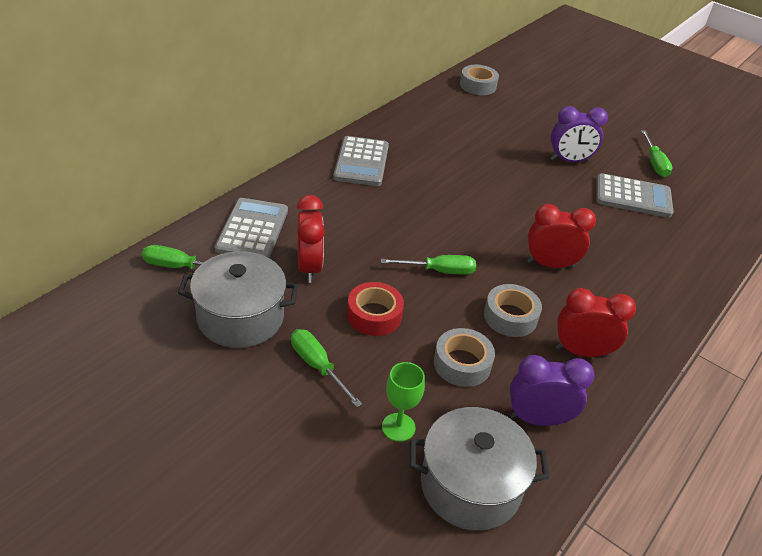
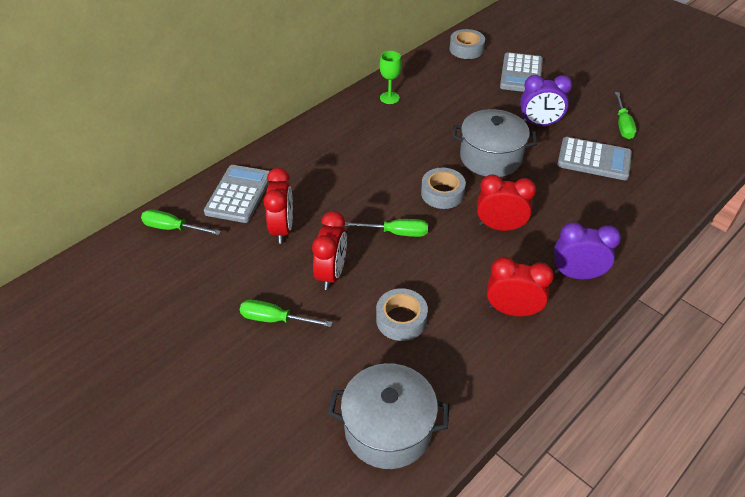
camera: 10 degrees right, 5 degrees up
(240, 317) = (217, 274): grey pot -> grey pot (490, 157)
(317, 366) = (275, 319): green screwdriver -> green screwdriver turned 45 degrees counterclockwise
(361, 162) = (345, 128): grey calculator -> grey calculator (521, 74)
(374, 315) = (331, 274): red tape -> red clock
(398, 427) = (335, 375): green goblet -> green goblet (389, 98)
(510, 317) = (453, 276): grey tape -> grey tape (442, 193)
(538, 419) = (459, 372): purple clock -> purple clock (576, 275)

